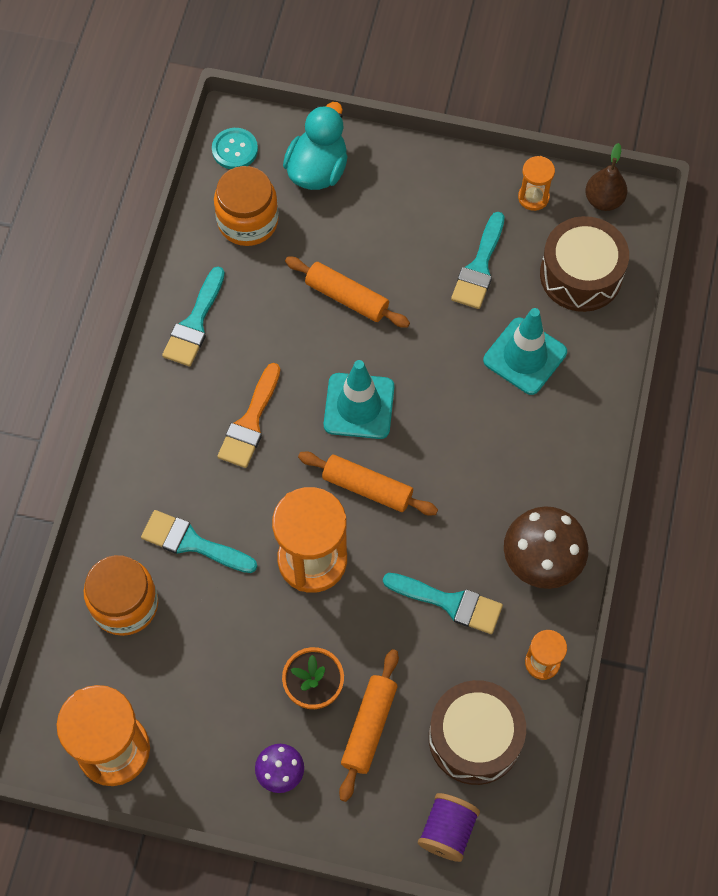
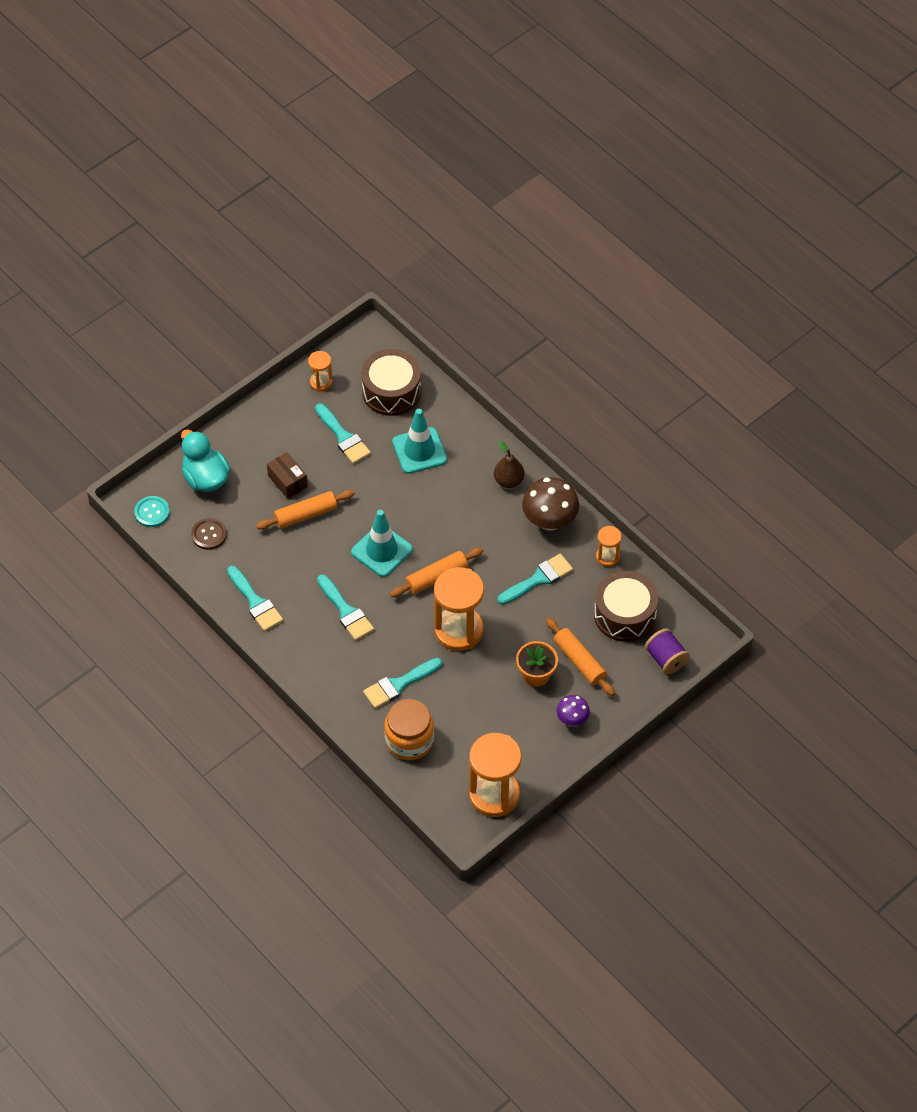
camera: 55 degrees left, 10 degrees down
(248, 221) = (209, 534): orange jar -> brown button
(250, 422) = (346, 611): orange brush -> turquoise brush
(376, 251) = (287, 481): none -> brown box
(603, 200) = (353, 350): brown pear -> brown pear (508, 481)

